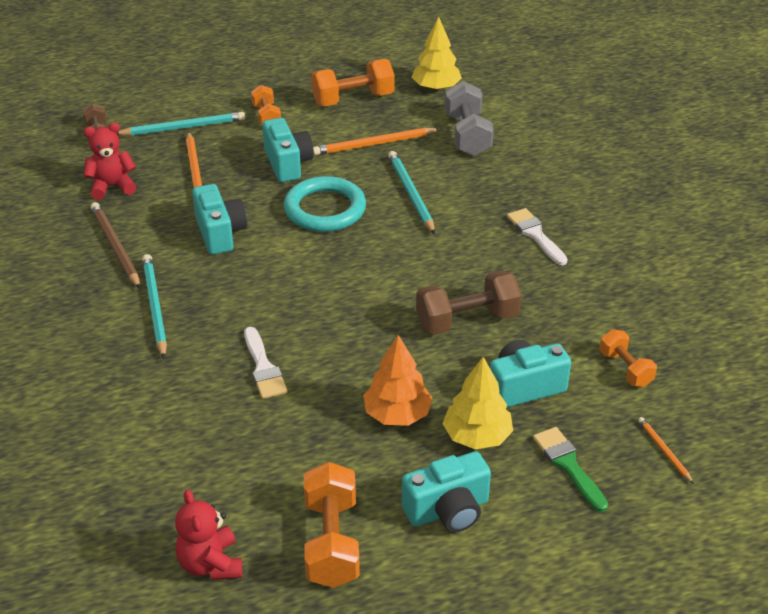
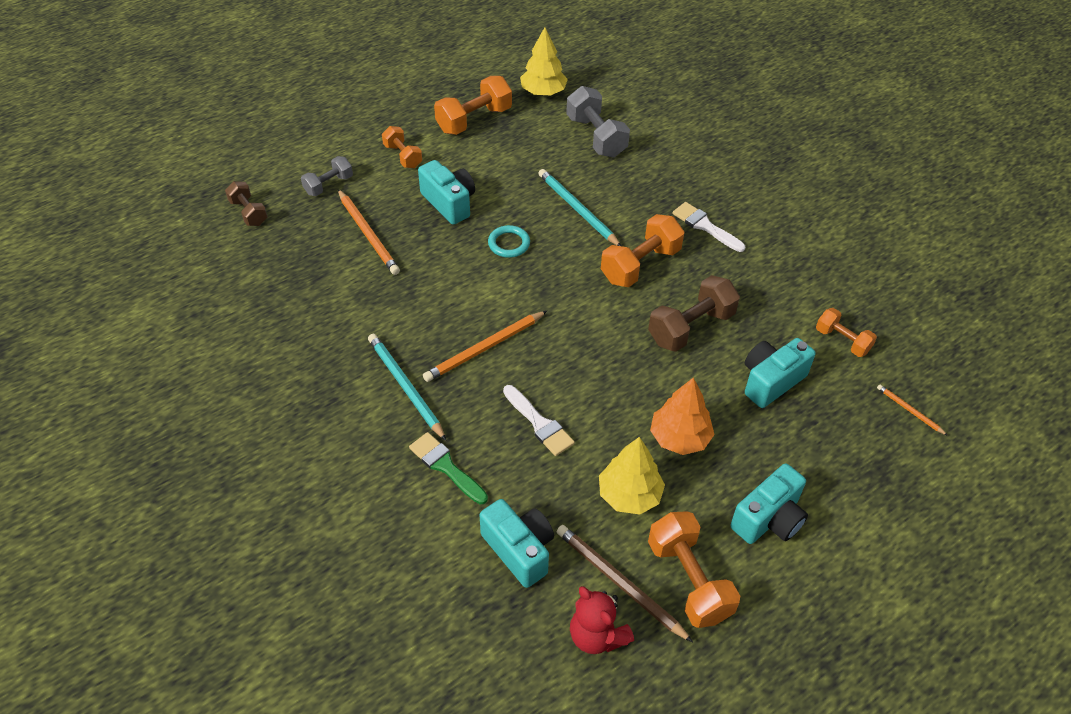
camera: 20 degrees left, 10 degrees up
(112, 186) = (293, 266): red teddy bear -> none
(115, 247) = (332, 332): brown pencil -> brown pencil (619, 583)
(183, 127) = (328, 185): turquoise pencil -> grey dumbbell
(220, 233) = (425, 292): turquoise camera -> turquoise camera (519, 550)
(325, 209) = (509, 244): turquoise ring -> turquoise ring, size x0.54
(374, 144) = (518, 164): orange pencil -> orange pencil (484, 348)
(447, 255) = (640, 265): none -> orange dumbbell
(477, 436) = (756, 440): yellow tree -> yellow tree (629, 495)
(568, 465) = (842, 446): green brush -> green brush (445, 466)

